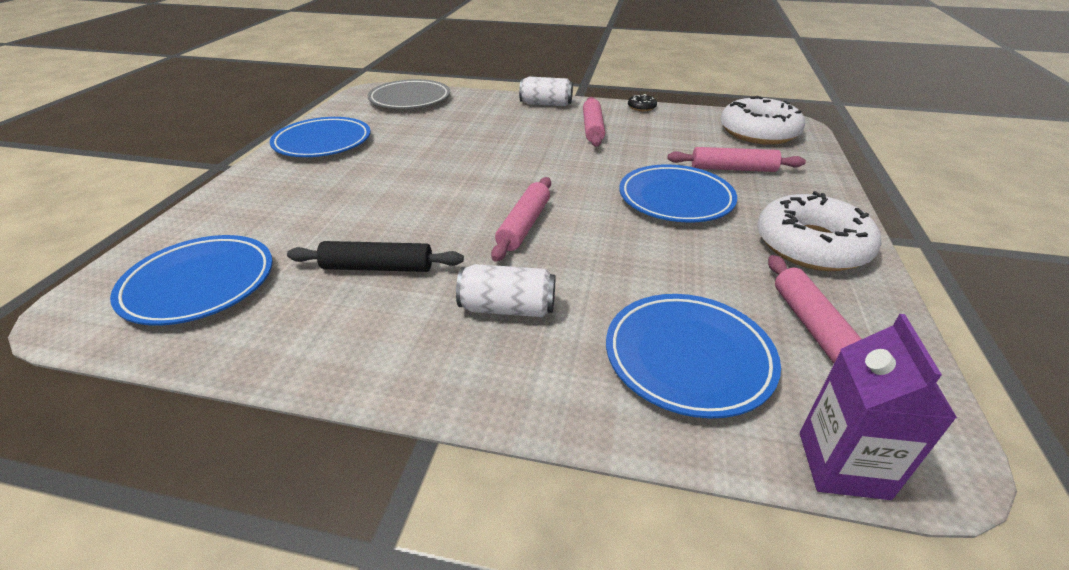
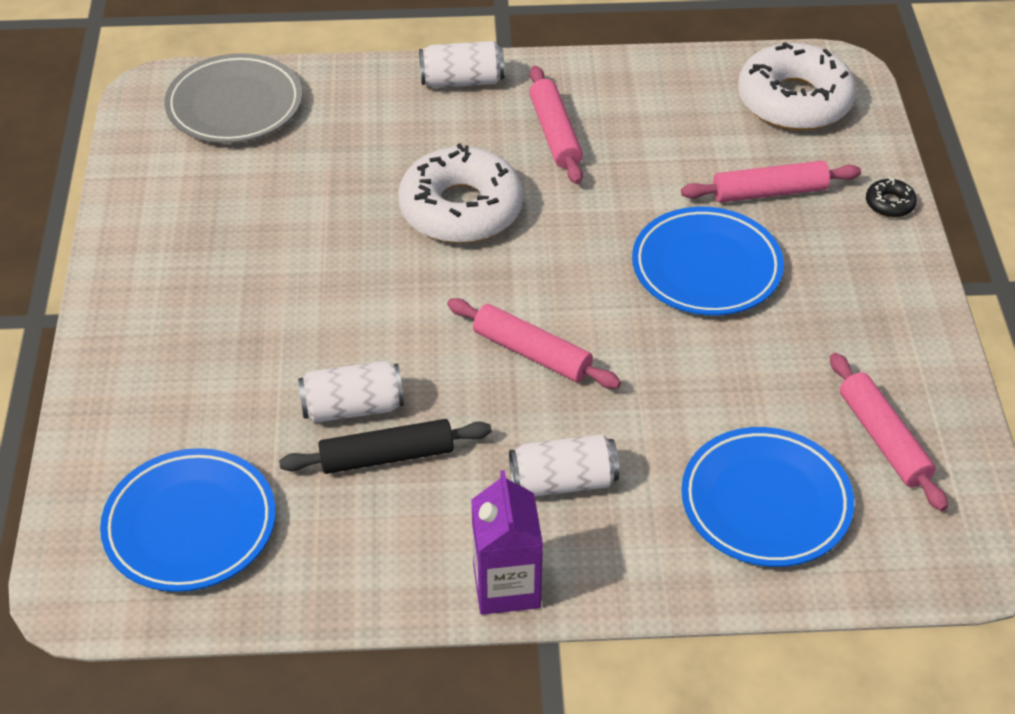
camera: 15 degrees left, 10 degrees up
(323, 143) = (162, 241): blue plate -> none
(374, 235) = (352, 407): none -> white can
(524, 225) = (532, 353): pink rolling pin -> pink rolling pin turned 60 degrees counterclockwise
(641, 107) = (613, 65): black donut -> black donut (889, 204)
(811, 245) = (876, 319): white donut -> white donut (461, 209)
(843, 465) = (912, 581): purple carton -> purple carton (506, 586)

